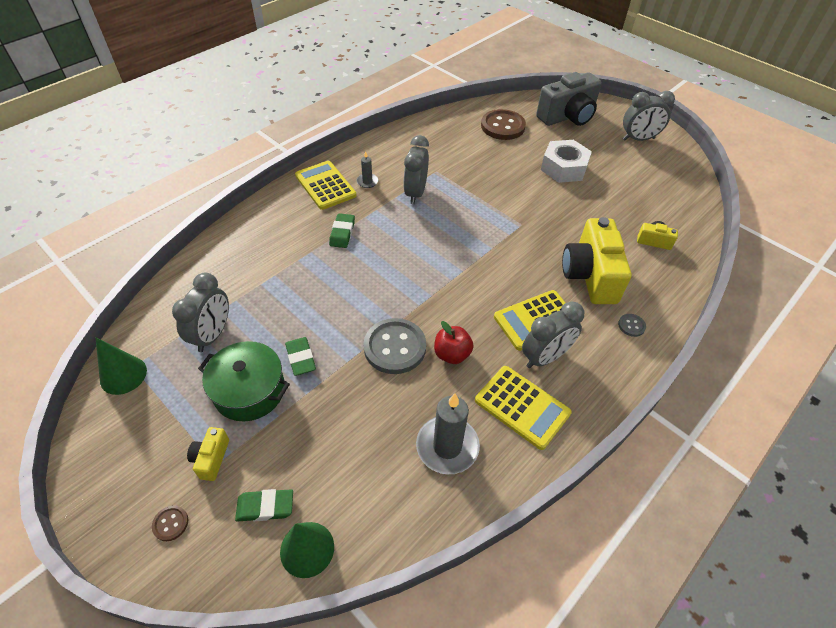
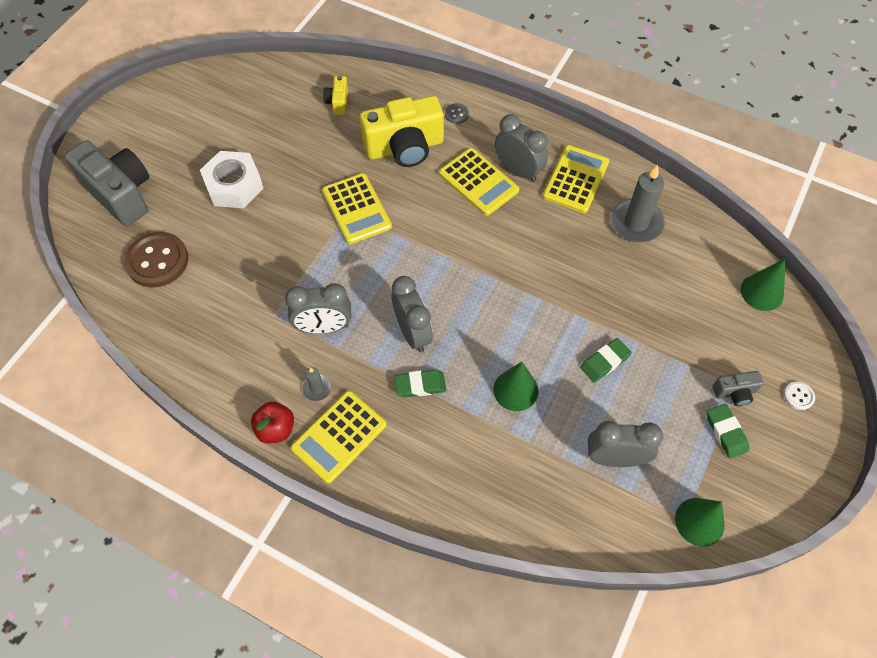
camera: 105 degrees left, 10 degrees up
(170, 523) = (798, 396): brown button -> white button
(211, 458) = (734, 392): yellow camera -> grey camera
(249, 390) = (659, 392): green pot -> none
(265, 507) = (749, 333): green eraser -> green eraser (726, 432)
(308, 287) = (515, 390): none -> green cone
(395, 347) = (557, 286): grey button -> none
(452, 354) = (545, 239): red apple -> red apple (276, 429)
(524, 230) = (356, 209): none -> yellow calculator
(638, 139) = (158, 121): grey clock -> grey clock (413, 333)

